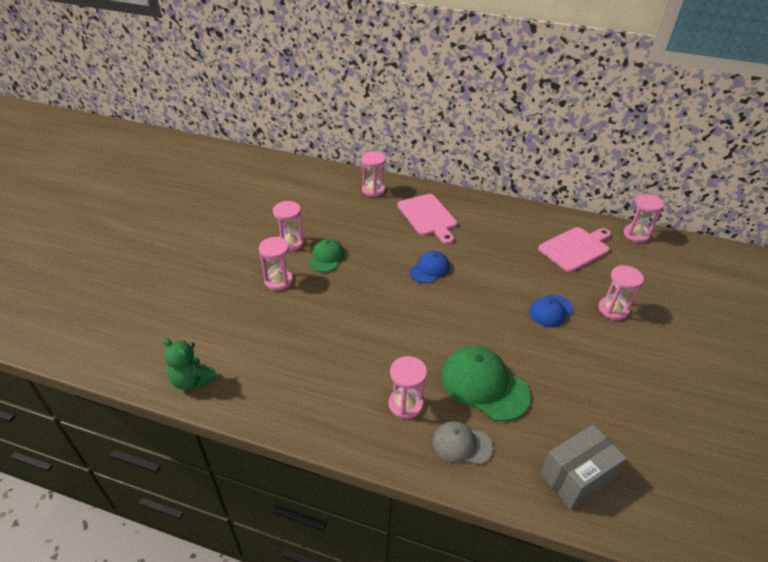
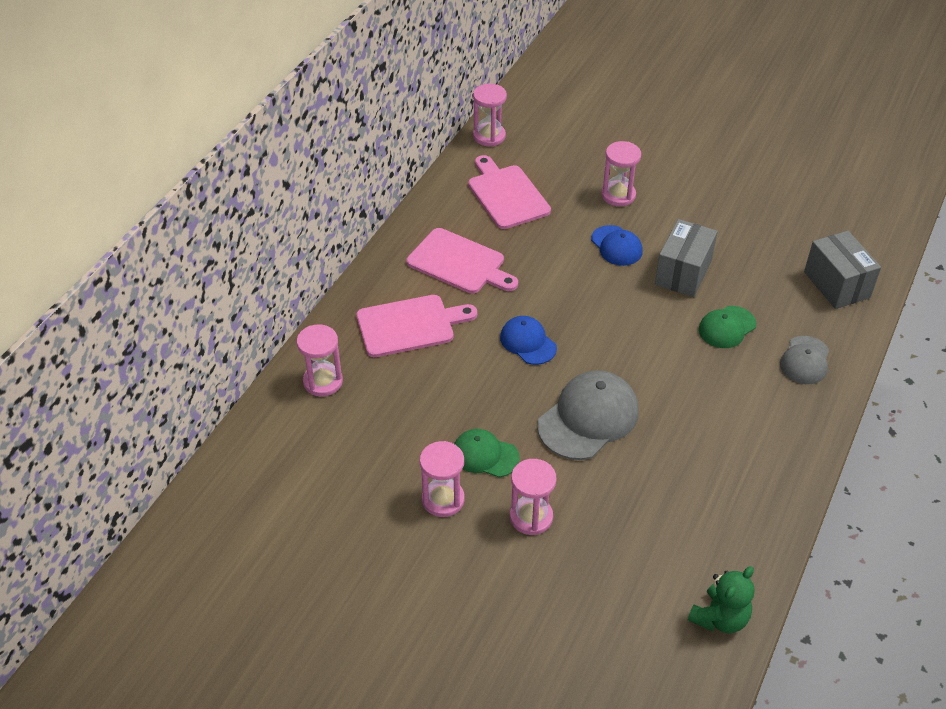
camera: 80 degrees left, 5 degrees up
(366, 303) = (588, 418): none -> grey cap
(405, 404) = (754, 399): pink hourglass -> none
(484, 385) = (727, 327): green cap -> green cap, size x0.59
(493, 232) = (459, 263): none -> pink cutting board
(538, 354) = (683, 273): none -> grey box

